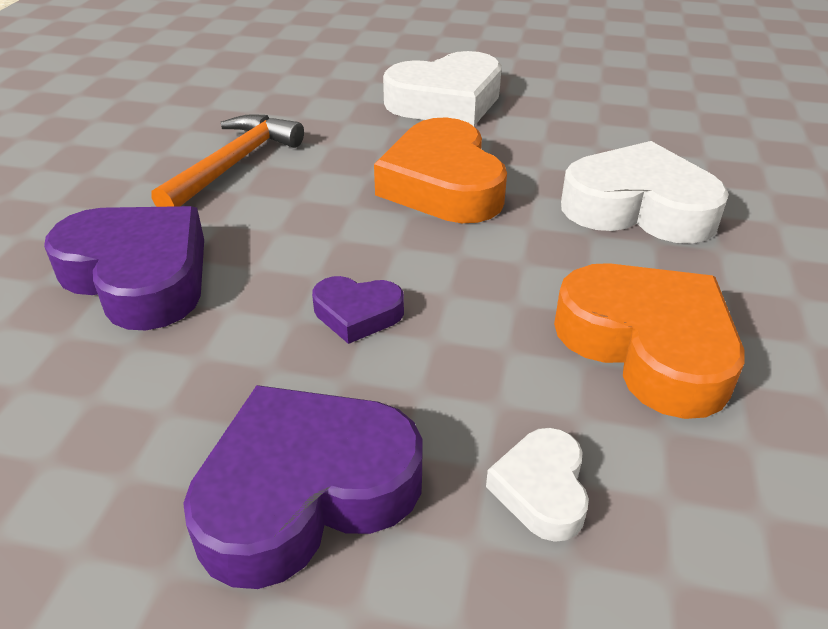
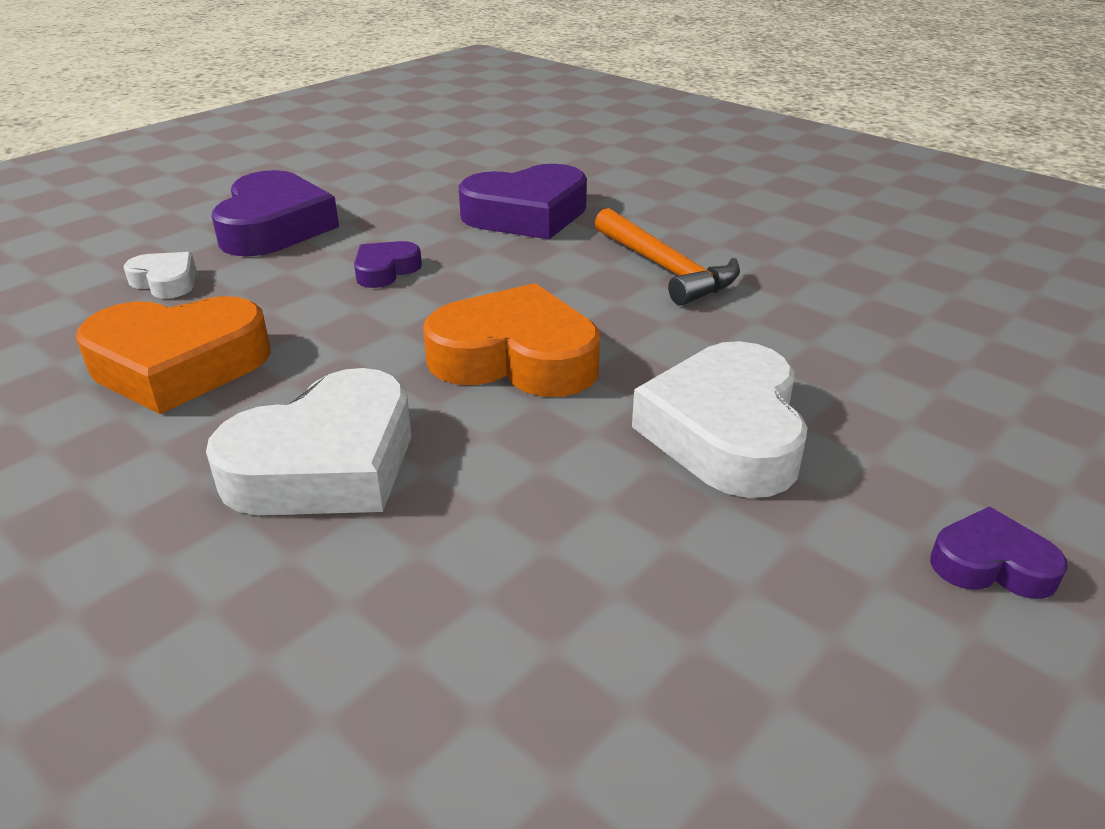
camera: 120 degrees right, 5 degrees down
(475, 41) = (991, 564): none -> purple heart

